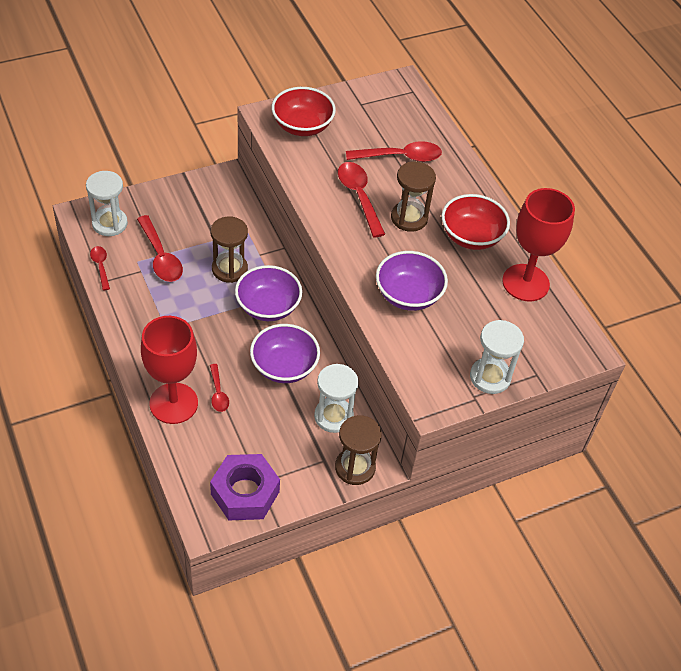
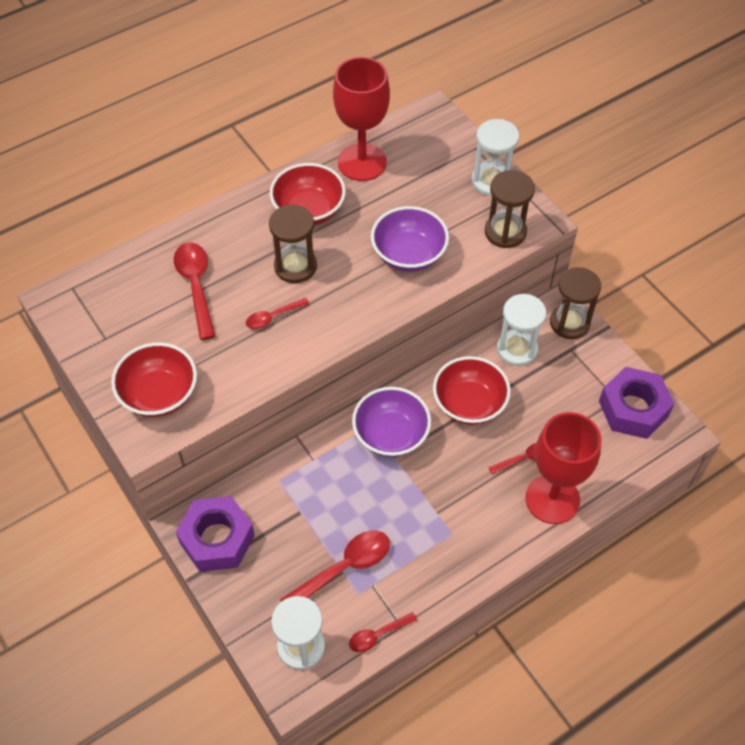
camera: 95 degrees left, 5 degrees up
(209, 191) = (217, 539): none -> purple nut
(229, 269) = (344, 486): brown hourglass -> brown hourglass (505, 232)
(284, 366) = (469, 403): purple bowl -> red bowl
(359, 197) = (273, 317): red spoon -> red spoon, size x0.57

